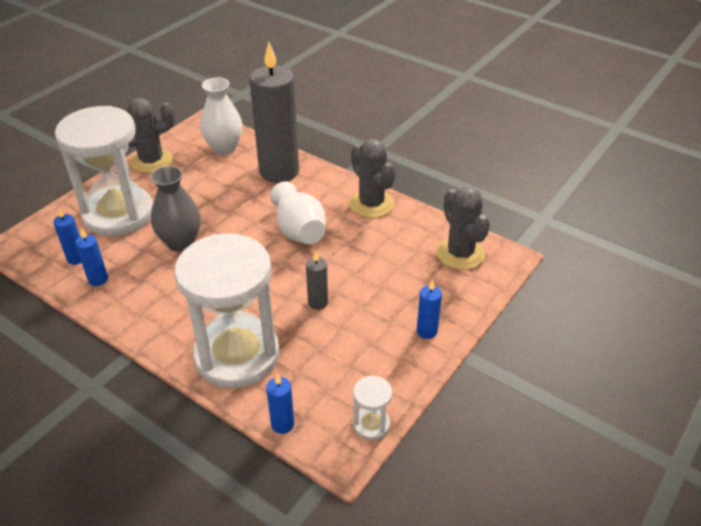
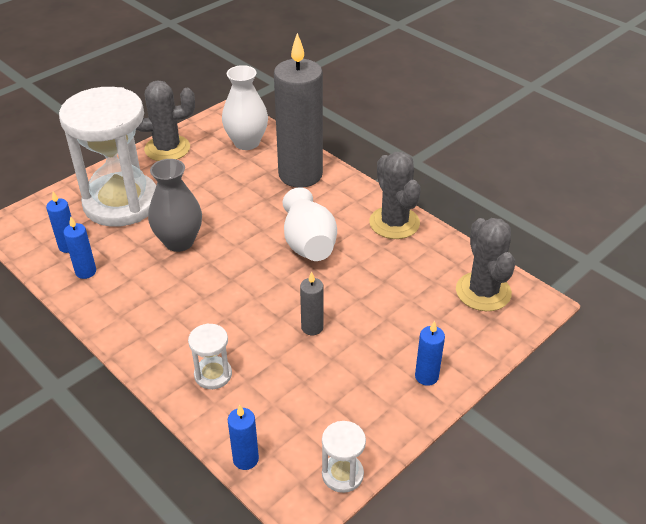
camera: 10 degrees right, 0 degrees up
(237, 355) = (213, 374): white hourglass -> white hourglass, size x0.41

